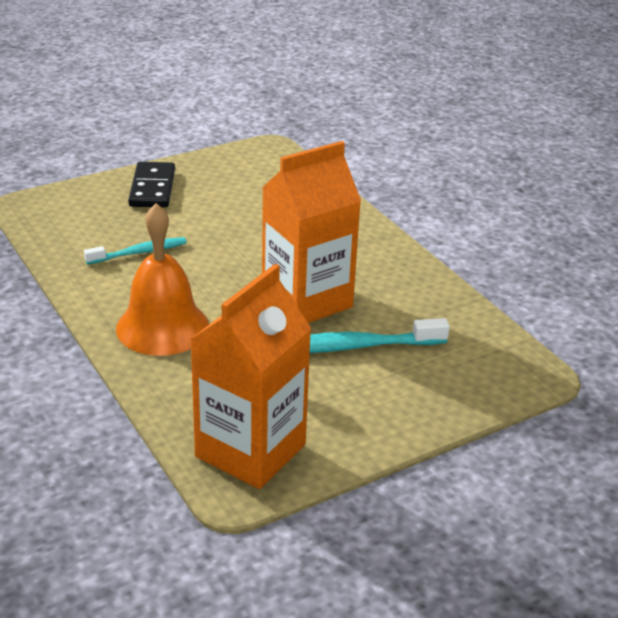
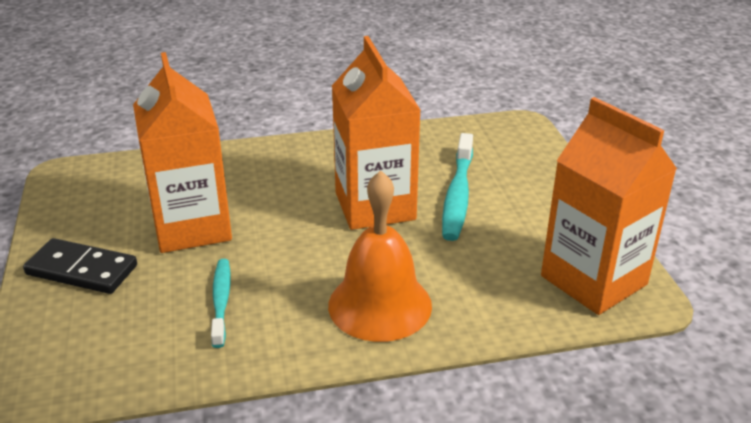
camera: 70 degrees left, 0 degrees up
(227, 218) = (192, 227): none -> orange carton

